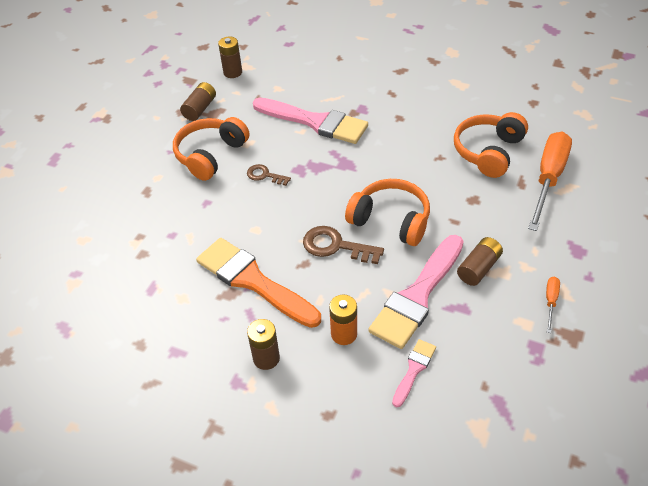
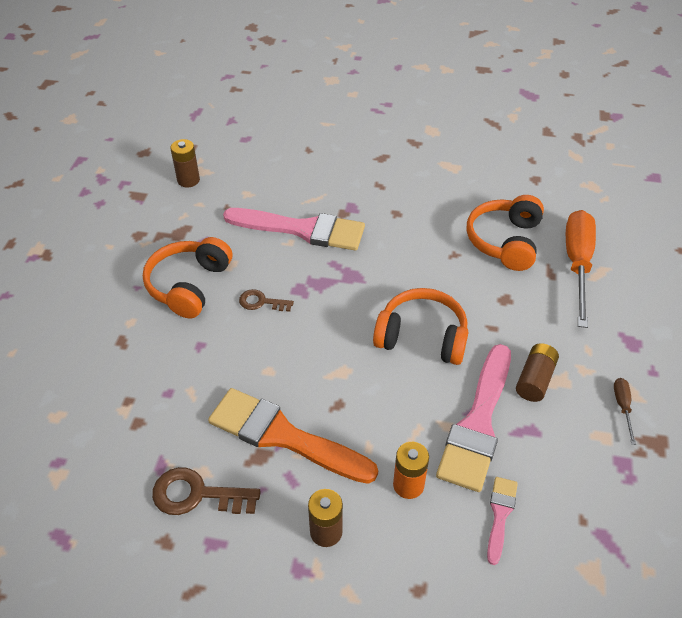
camera: 15 degrees left, 0 degrees up
(200, 109) = (160, 229): brown battery -> none
(336, 246) = (369, 377): brown key -> brown key (197, 494)
(550, 302) = (622, 407): orange screwdriver -> brown screwdriver

